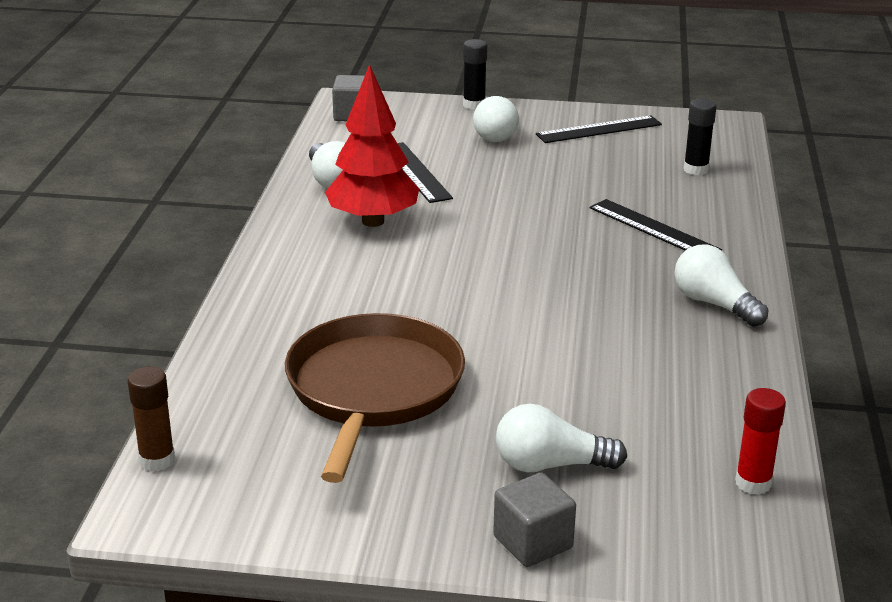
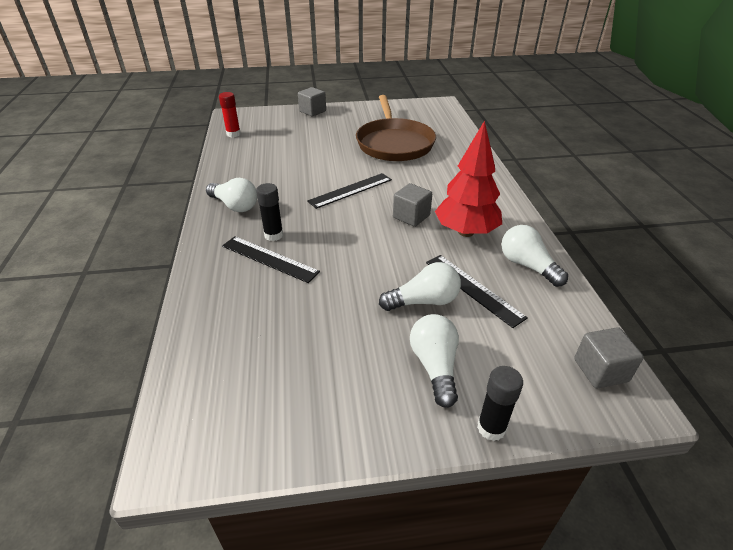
camera: 165 degrees right, 10 degrees up
(157, 460) = (453, 114): brown glue stick -> none
(435, 249) = (411, 216): none -> grey cube
(550, 465) = (311, 130): white light bulb -> white light bulb (424, 301)
(599, 129) = (329, 401): black ruler -> black ruler (350, 190)
(696, 170) = (227, 342): black glue stick -> black glue stick (273, 235)

